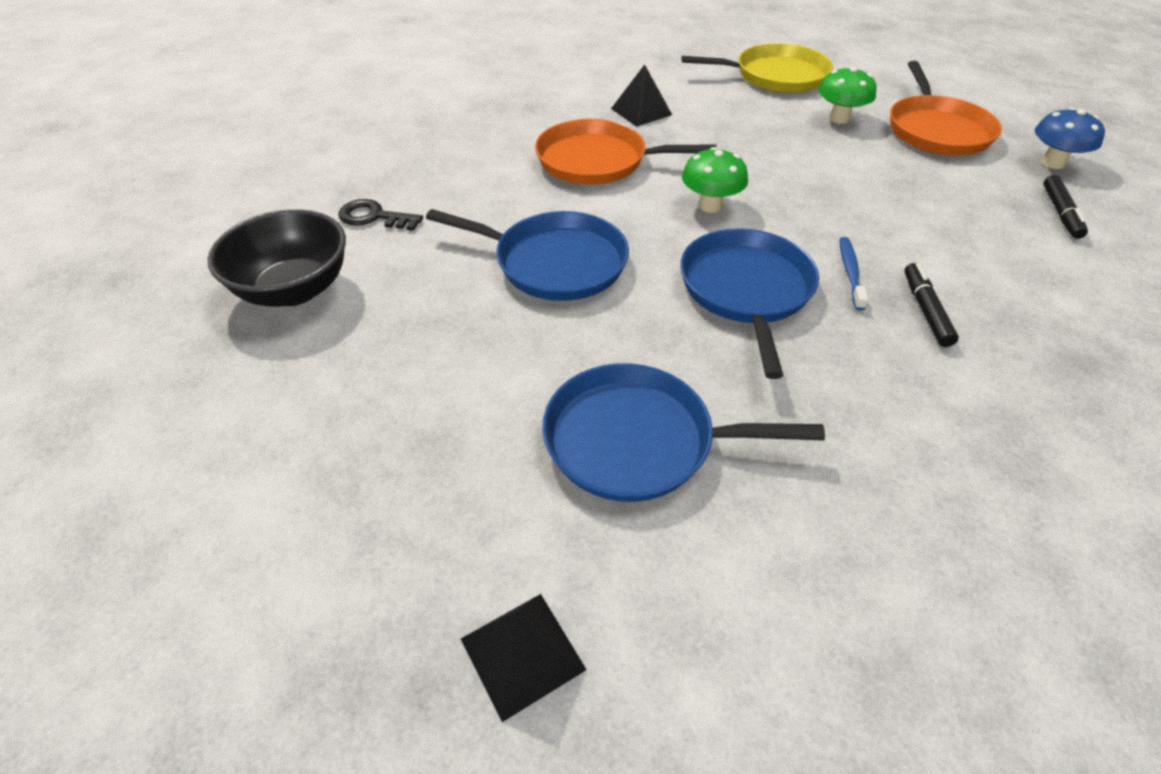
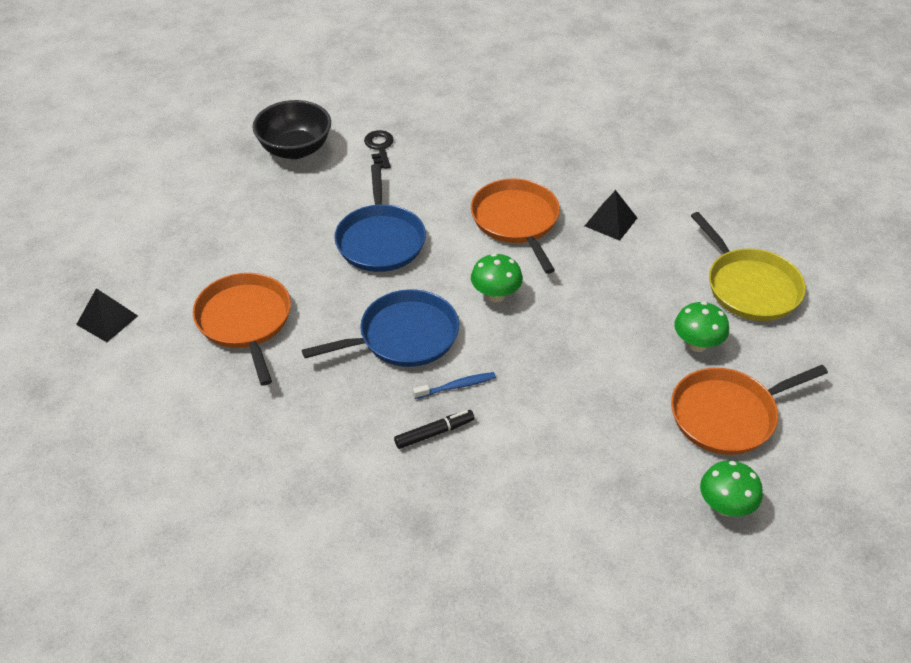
camera: 65 degrees right, 0 degrees up
(637, 440) = (245, 321): blue pan -> orange pan
(1052, 163) = (725, 506): blue mushroom -> green mushroom
(1060, 213) = (631, 512): black marker -> none

